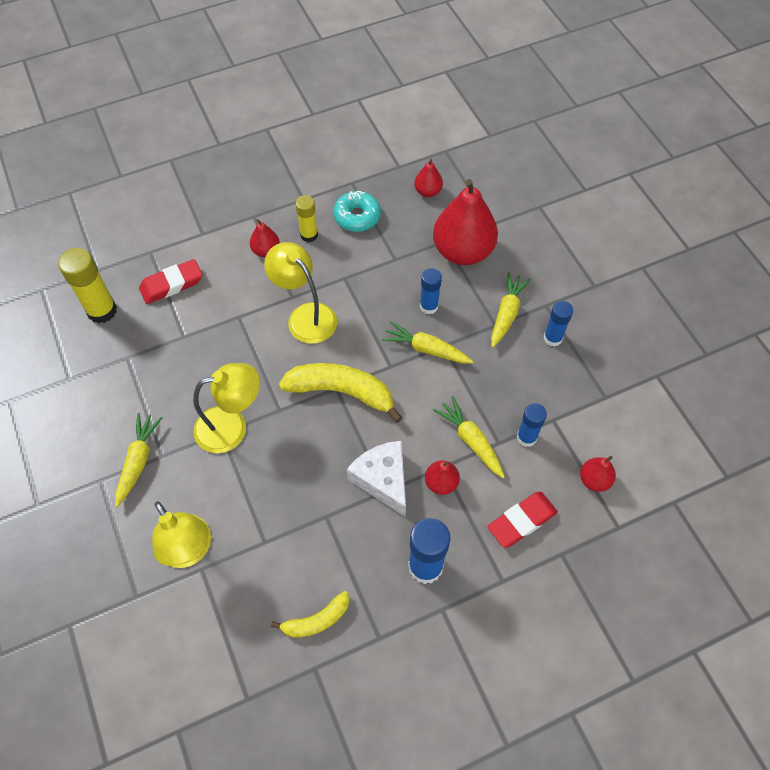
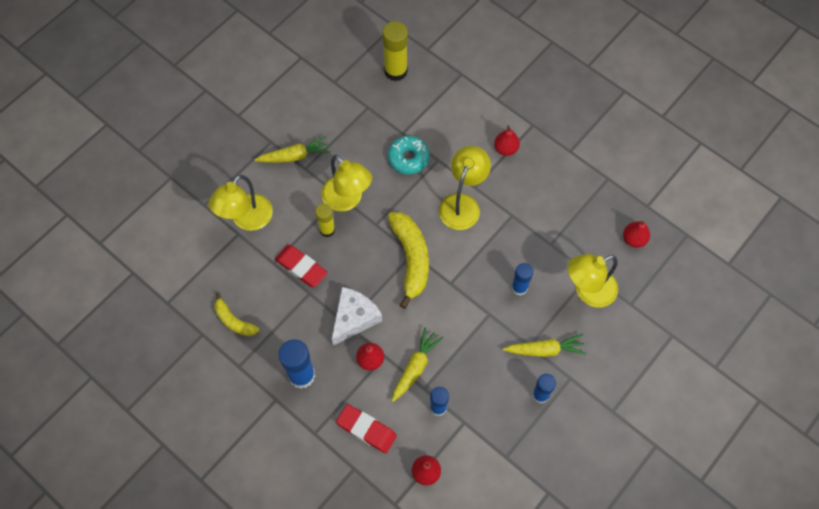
camera: 65 degrees right, 5 degrees up
(172, 284) = (441, 102): red eraser -> red eraser (301, 267)
(309, 235) = (537, 171): yellow glue stick -> yellow glue stick (327, 230)
(357, 217) = (576, 197): turquoise donut -> turquoise donut (408, 158)
(426, 349) = (478, 302): yellow carrot -> none
(462, 251) = (587, 291): red pear -> yellow lamp

